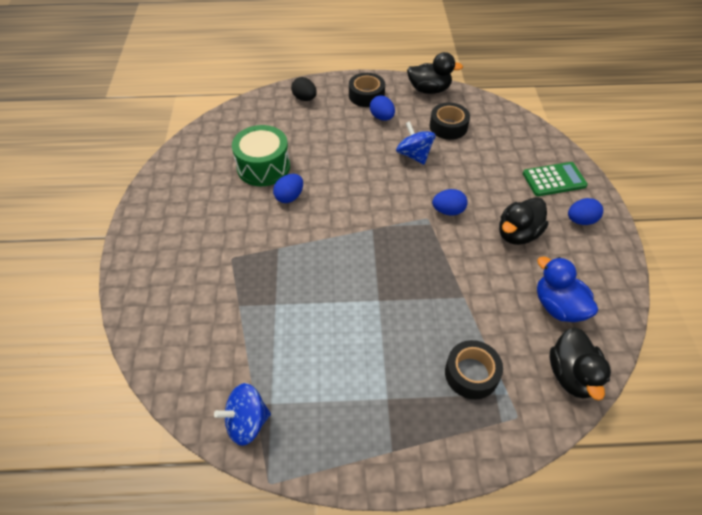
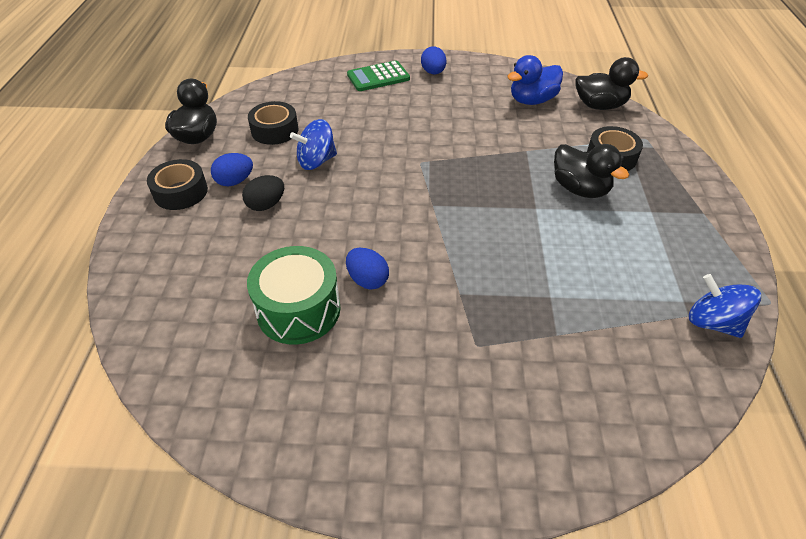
camera: 85 degrees left, 5 degrees down
(247, 422) = (713, 322): blue spinning top -> blue spinning top turned 150 degrees clockwise
(304, 98) = (154, 258): black egg -> black egg (266, 205)
(448, 211) = (412, 146): blue egg -> none
(517, 234) = (447, 108): black duck -> black duck (580, 189)
(554, 180) = (378, 77): green calculator -> green calculator turned 105 degrees counterclockwise

